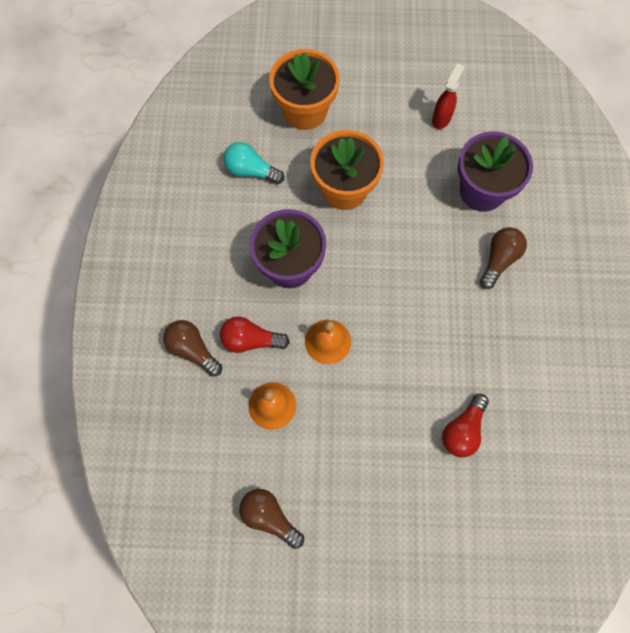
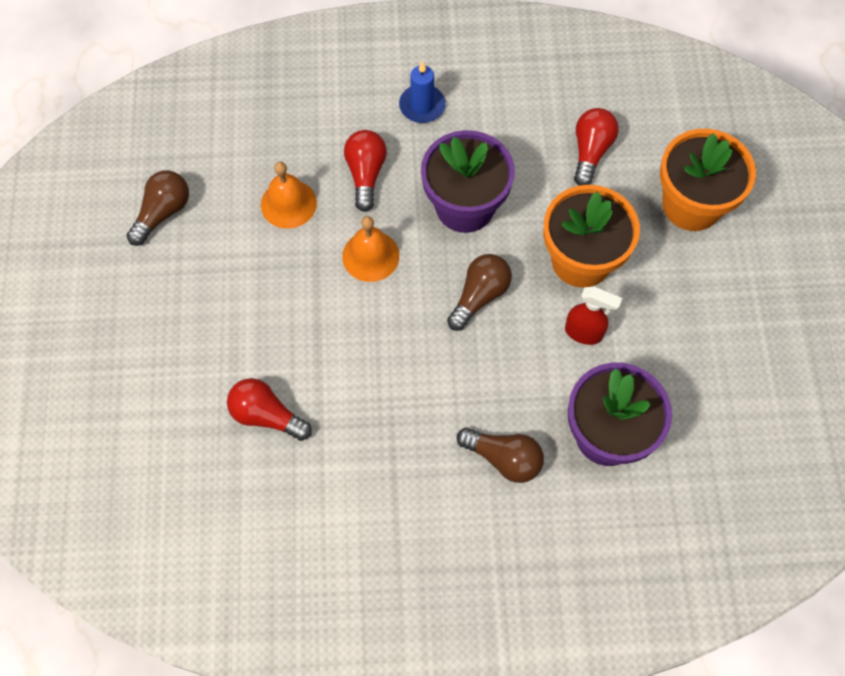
camera: 85 degrees right, 5 degrees down
(190, 290) = (422, 106): none -> blue candle
(193, 350) = (349, 117): brown light bulb -> brown light bulb (479, 296)
(251, 171) = (590, 152): turquoise light bulb -> red light bulb
(441, 118) = (715, 378): red spray bottle -> red spray bottle (584, 333)

